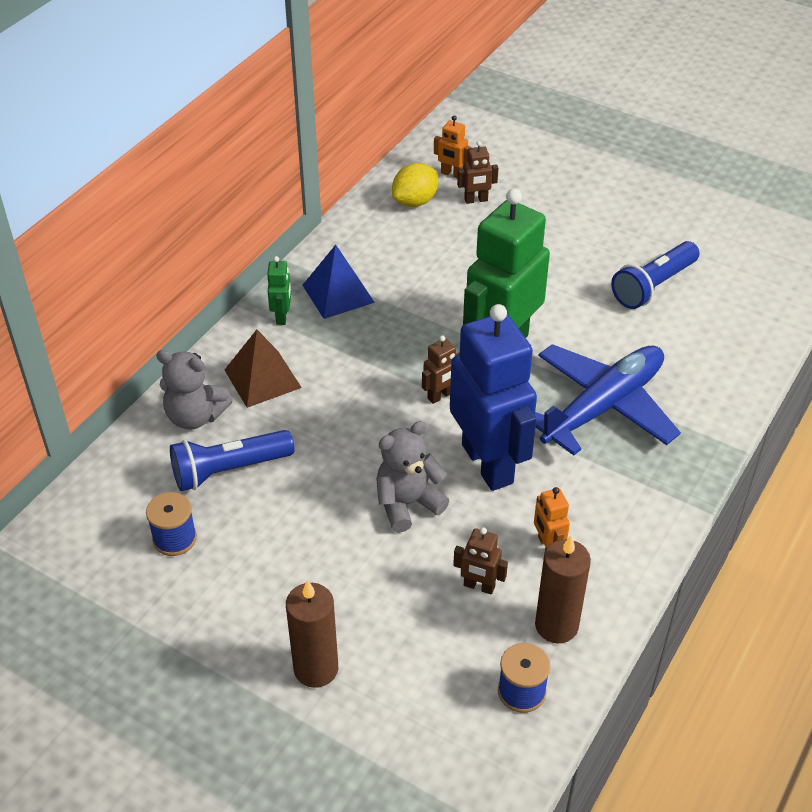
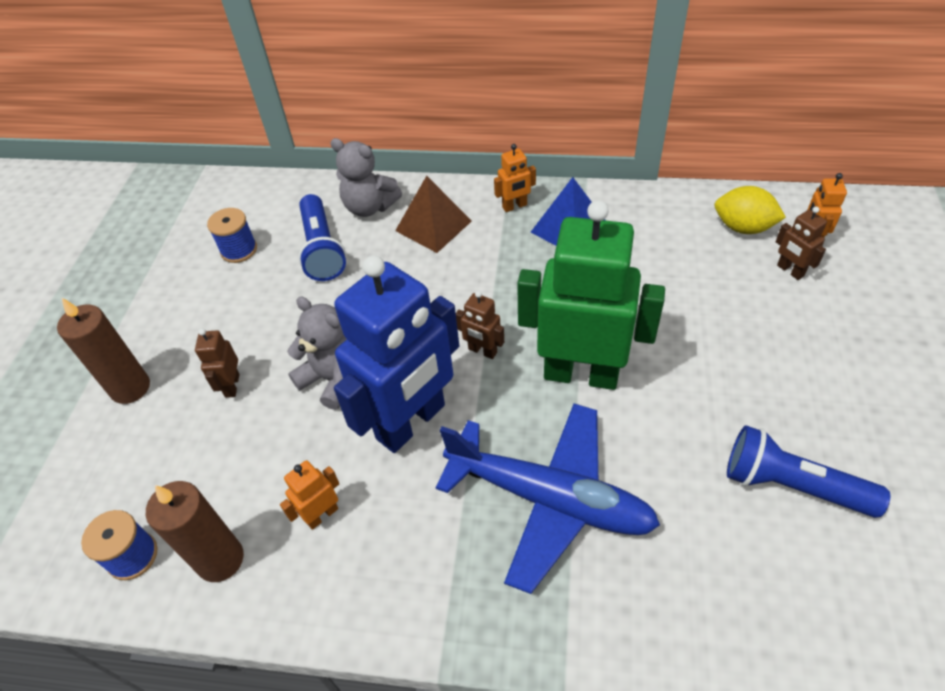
camera: 70 degrees right, 5 degrees up
(195, 416) = (369, 207): grey teddy bear -> grey teddy bear turned 60 degrees counterclockwise
(229, 470) = (321, 249): blue flashlight -> blue flashlight turned 150 degrees counterclockwise
(282, 316) = (514, 206): green robot -> orange robot
(479, 586) = (251, 473): brown robot -> brown robot (232, 385)

